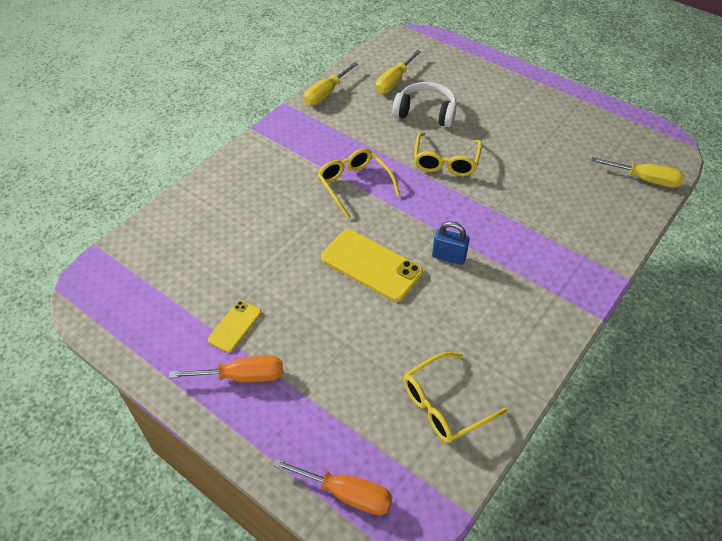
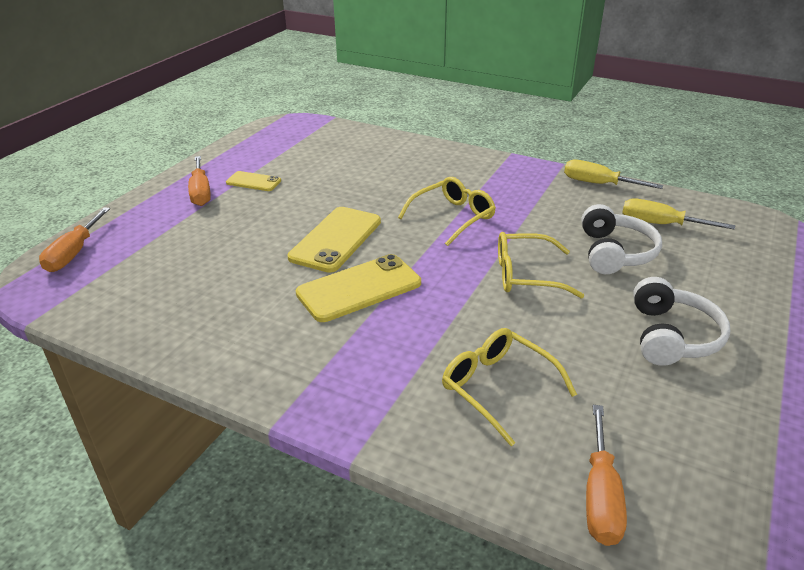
camera: 80 degrees right, 15 degrees down
(444, 405) = (153, 299): yellow glasses -> yellow glasses (497, 387)
(448, 257) = (359, 288): blue padlock -> yellow phone
(519, 116) = (672, 336): none -> white headphones
(645, 179) = (600, 496): yellow screwdriver -> orange screwdriver

